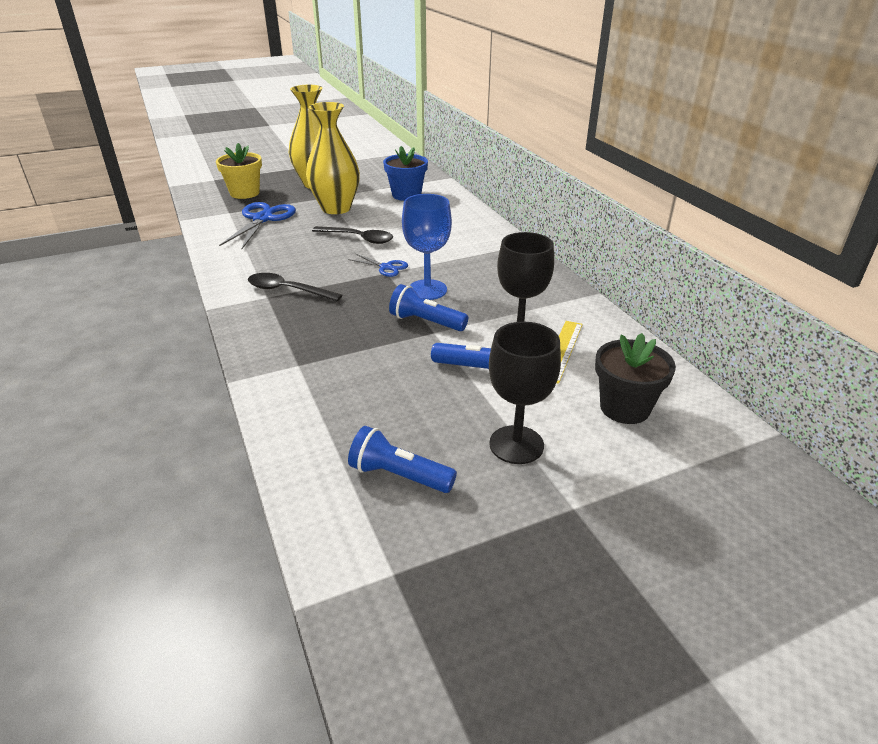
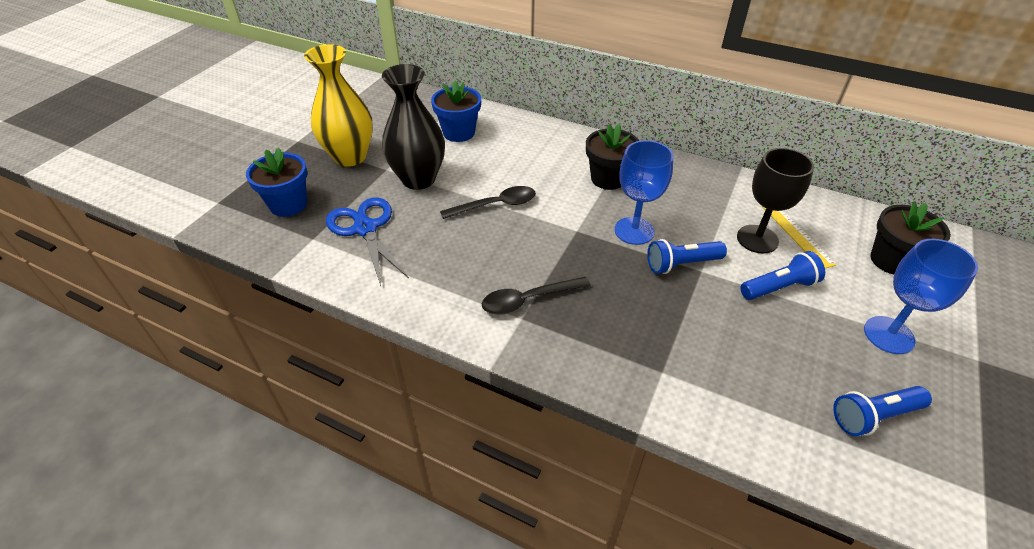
camera: 40 degrees left, 10 degrees up
(244, 193) = (288, 204): yellow flower pot -> blue flower pot
(336, 208) = (418, 179): yellow vase -> black vase
(386, 267) = (568, 225): blue scissors -> none
(465, 256) = (608, 179): none -> black flower pot
(516, 445) = (889, 335): black goblet -> blue goblet

